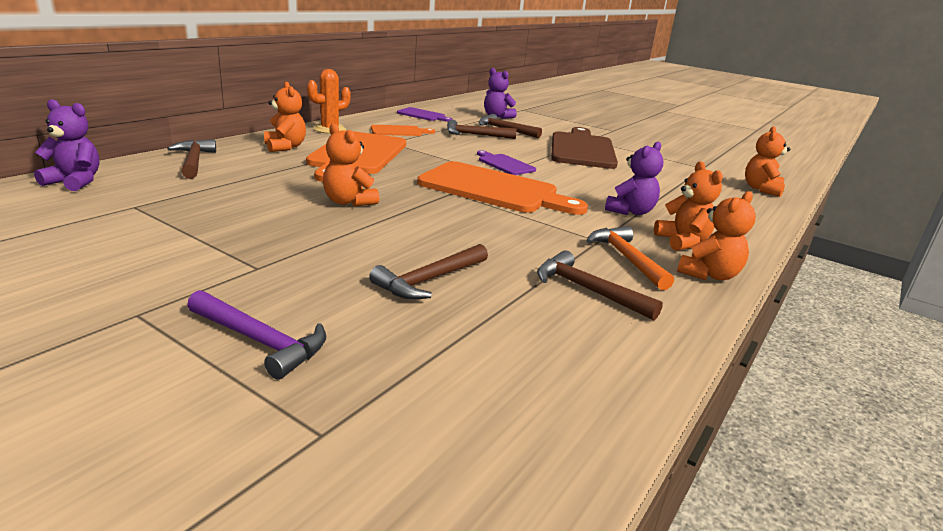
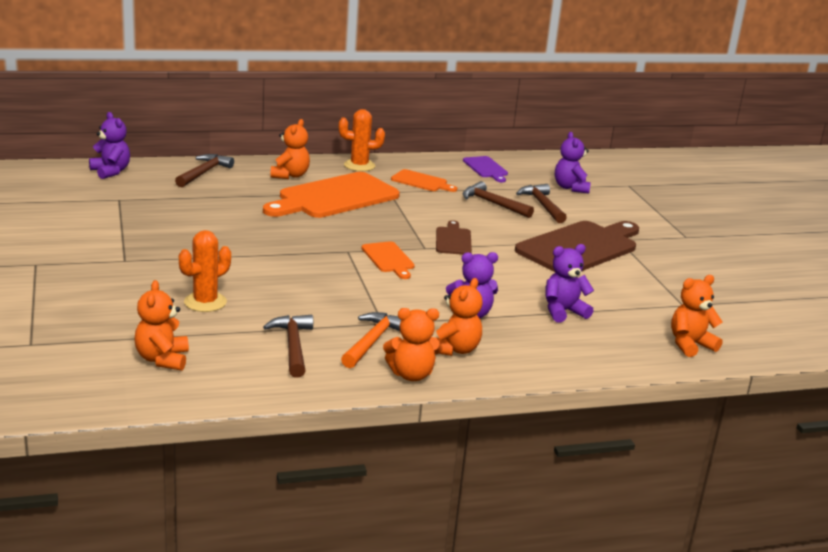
camera: 40 degrees right, 0 degrees up
(259, 341) = (66, 298): purple hammer -> none
(348, 202) = (253, 235): orange teddy bear -> orange teddy bear (162, 359)
(429, 280) = (205, 302): brown hammer -> orange cactus
(493, 189) = (388, 259): orange cutting board -> orange cutting board, size x0.49
(504, 164) = (453, 240): purple cutting board -> brown cutting board
(668, 191) = (563, 312): none -> purple teddy bear

